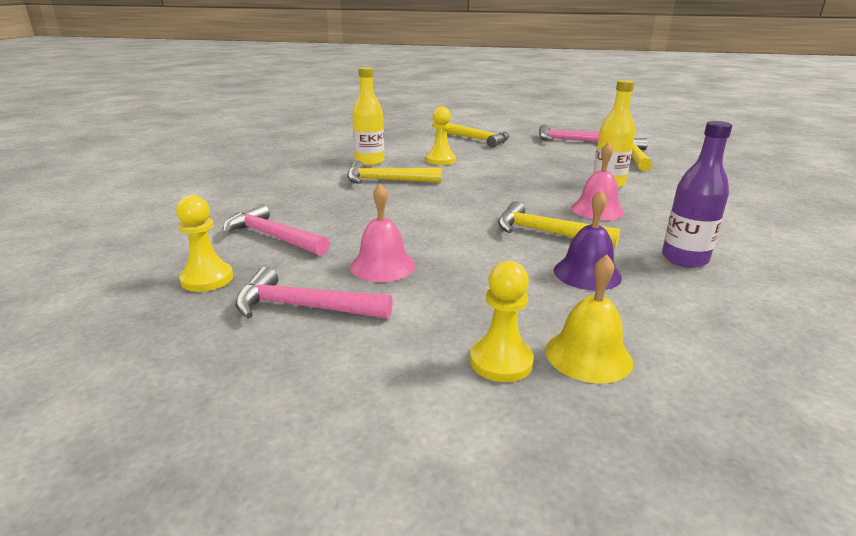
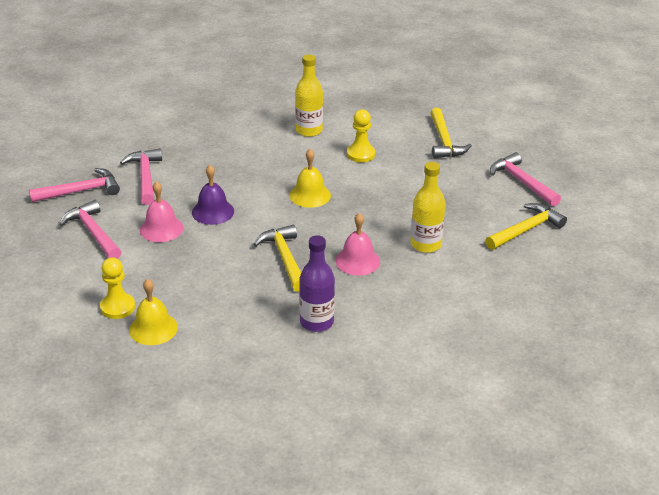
camera: 45 degrees right, 10 degrees up
(207, 279) = (81, 191): yellow pawn -> pink hammer
(386, 180) = (283, 158): yellow hammer -> none
(462, 191) = (310, 195): none -> yellow bell
(587, 273) = (244, 295): purple bell -> purple bell (213, 212)

